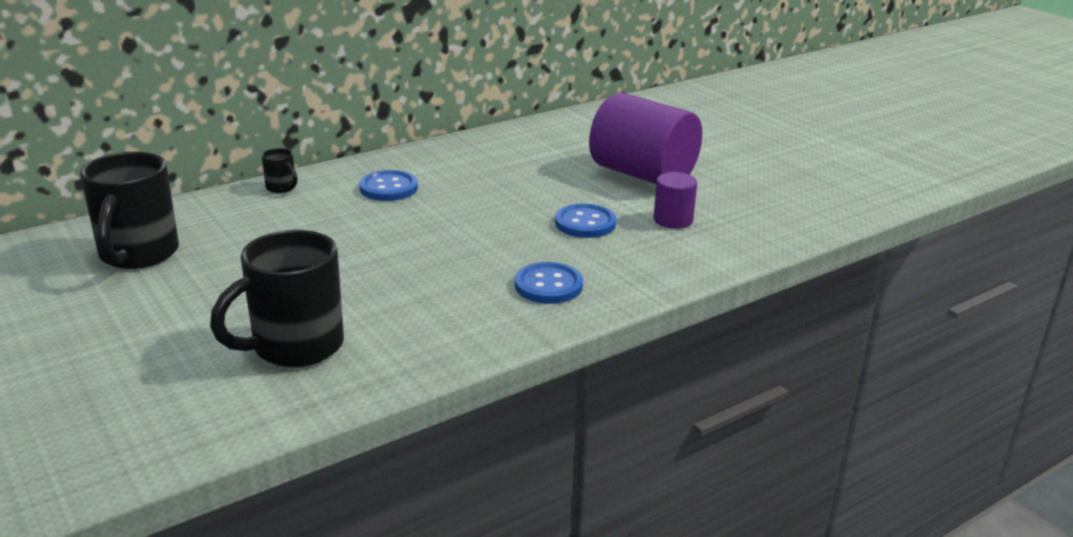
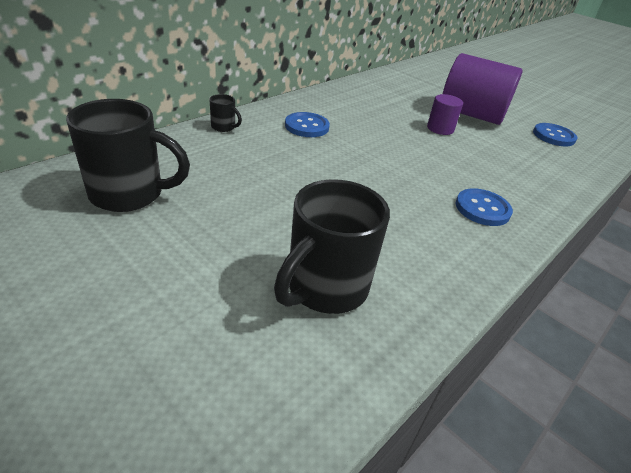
camera: 15 degrees left, 10 degrees up
(138, 254) = (129, 194): black mug -> black mug turned 75 degrees counterclockwise
(585, 223) = (465, 153): blue button -> blue button (553, 136)
(673, 220) = (519, 149): purple cylinder -> purple cylinder (440, 129)

